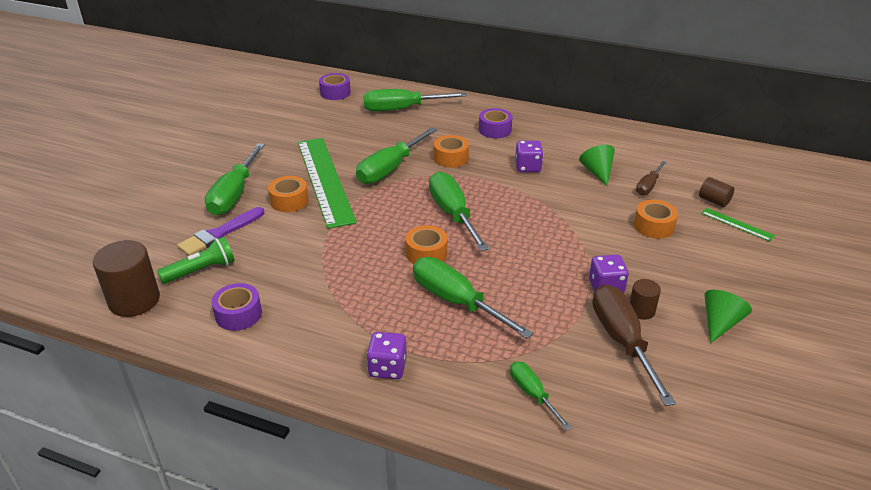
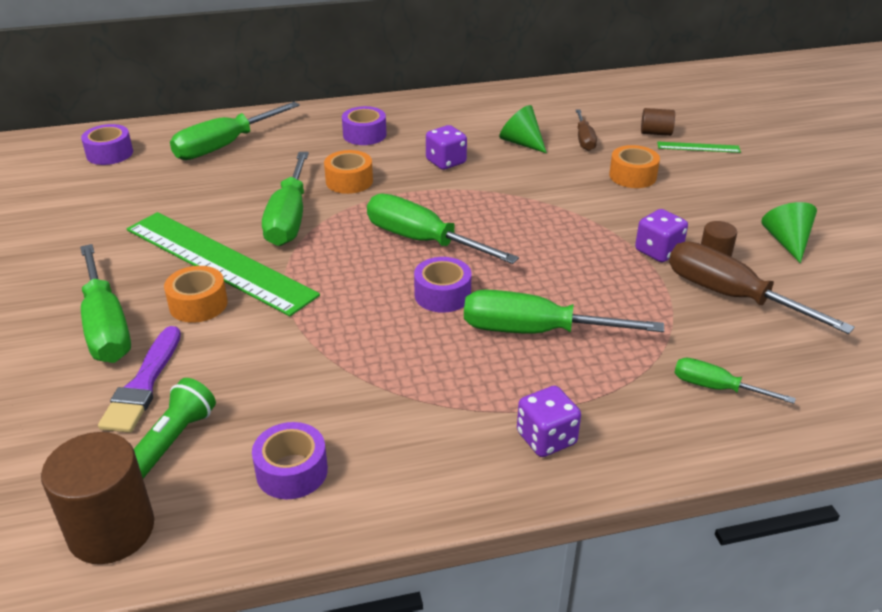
camera: 35 degrees left, 0 degrees up
(426, 253) = (442, 295): orange tape -> purple tape

